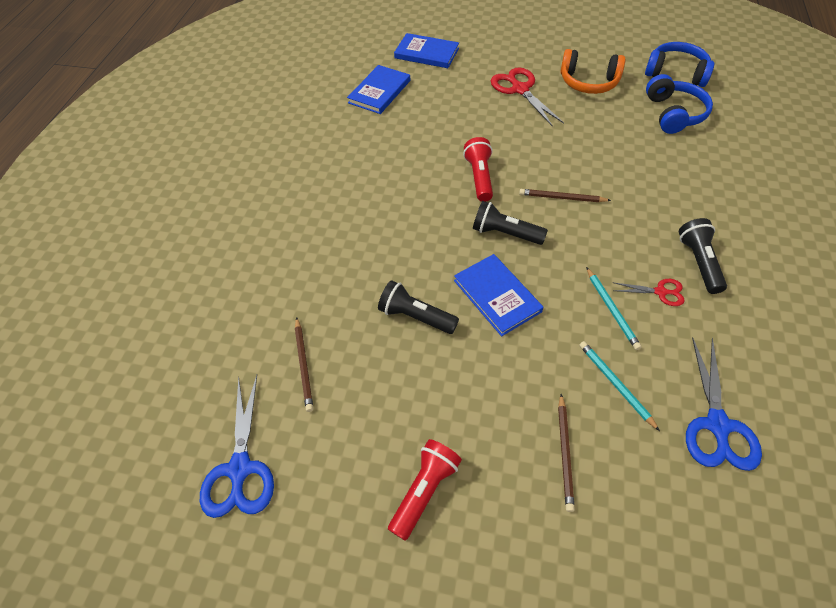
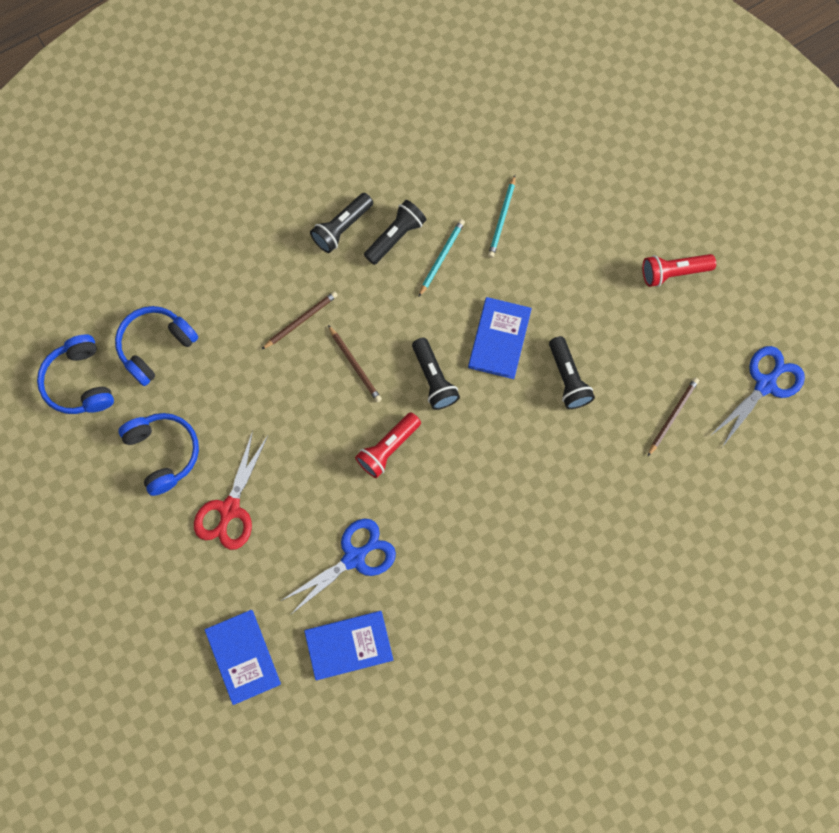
camera: 135 degrees left, 20 degrees up
(565, 453) = (577, 216): brown pencil -> brown pencil (301, 320)
(588, 82) = (163, 453): orange headphones -> blue headphones
(660, 292) = (396, 236): red scissors -> black flashlight
(717, 425) = (478, 148): blue scissors -> blue scissors (354, 558)

